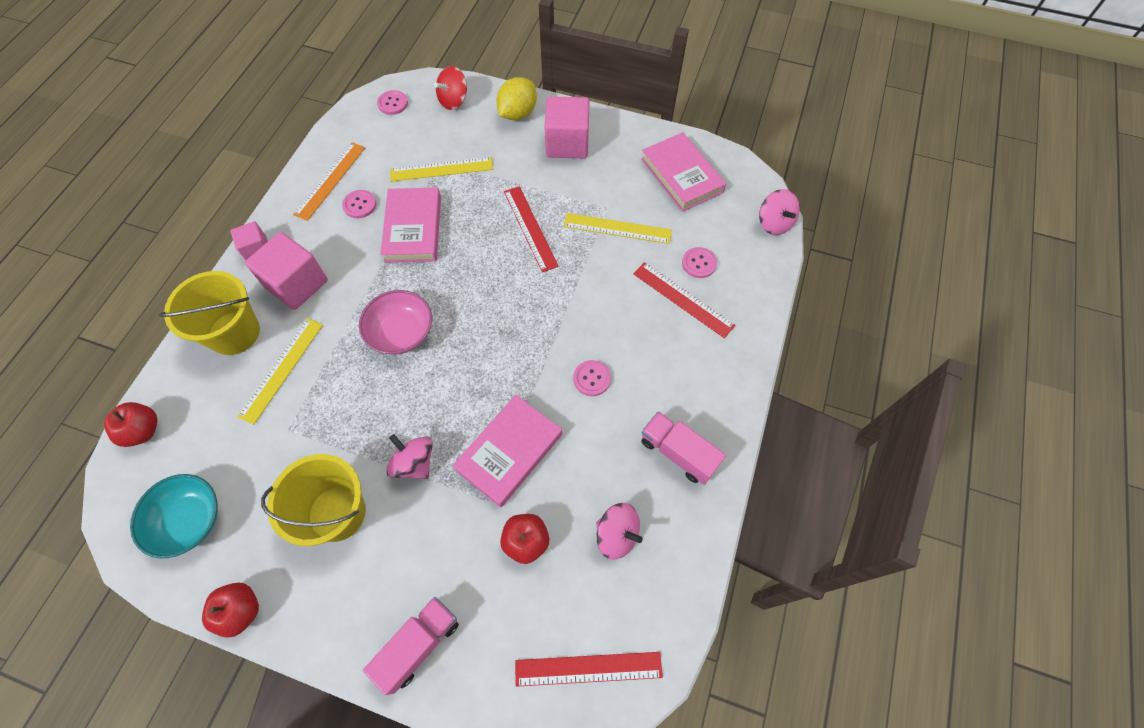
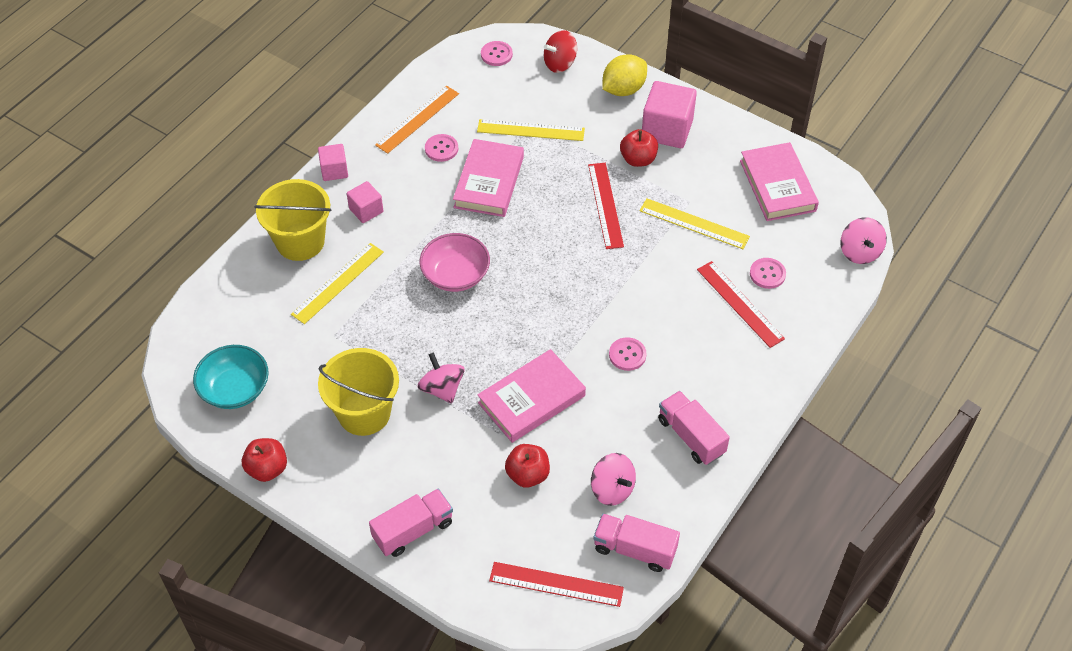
camera: 15 degrees right, 10 degrees down
(143, 431) = (206, 307): red apple -> red apple (638, 159)
(297, 284) = (366, 210): pink cube -> pink cube, size x0.56
(658, 601) = (634, 549): none -> pink truck

